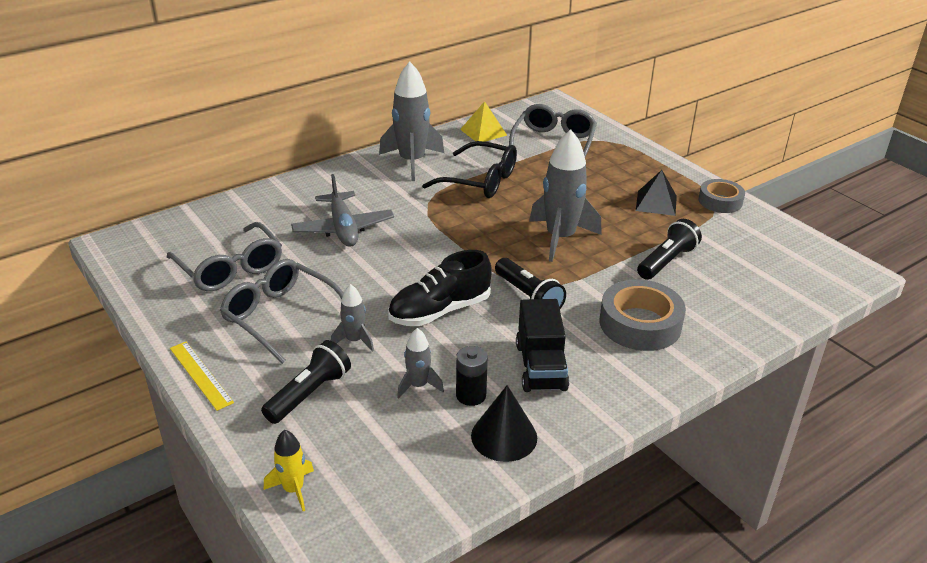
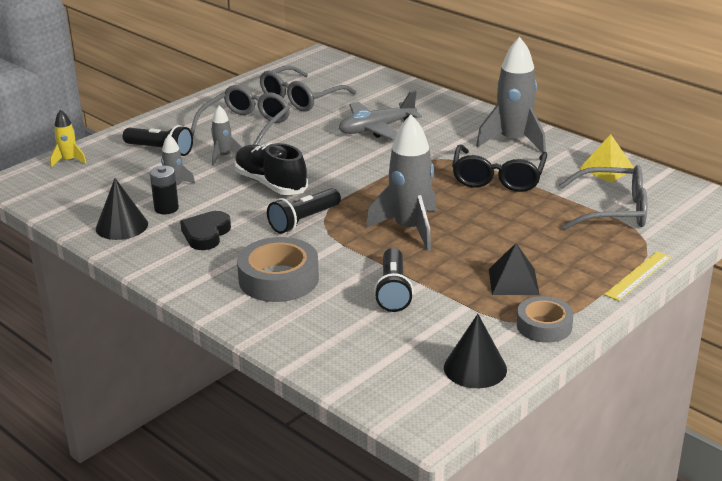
camera: 80 degrees right, 5 degrees down
(200, 375) = (175, 113): yellow ruler -> yellow ruler (638, 275)
(541, 367) = (206, 234): black truck -> black heart
(667, 261) = (393, 291): black flashlight -> black flashlight turned 60 degrees clockwise
(779, 239) = (475, 368): none -> black cone

